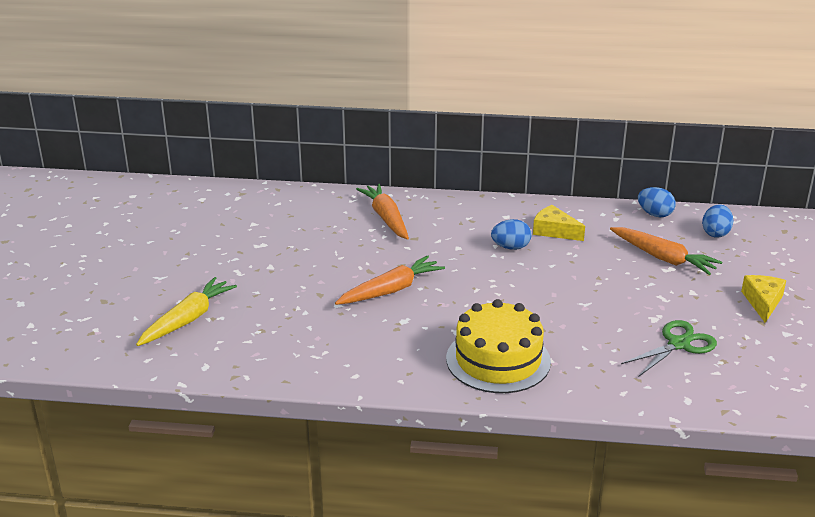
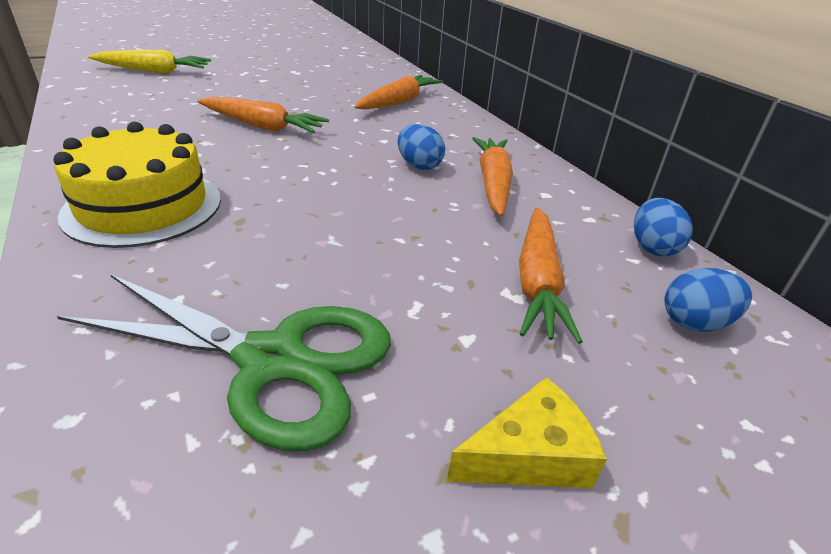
camera: 55 degrees right, 5 degrees up
(554, 231) = (493, 183): yellow cheese -> orange carrot
(678, 344) = (272, 360): green scissors -> green scissors, size x1.57

